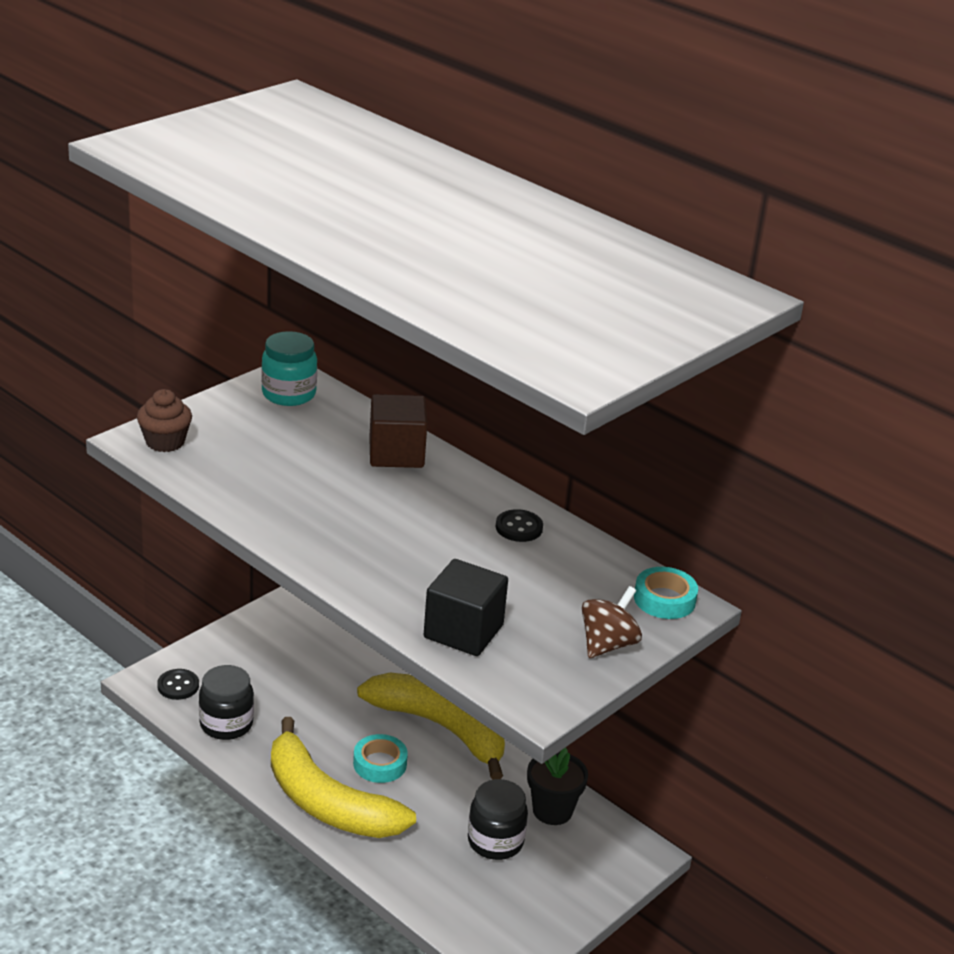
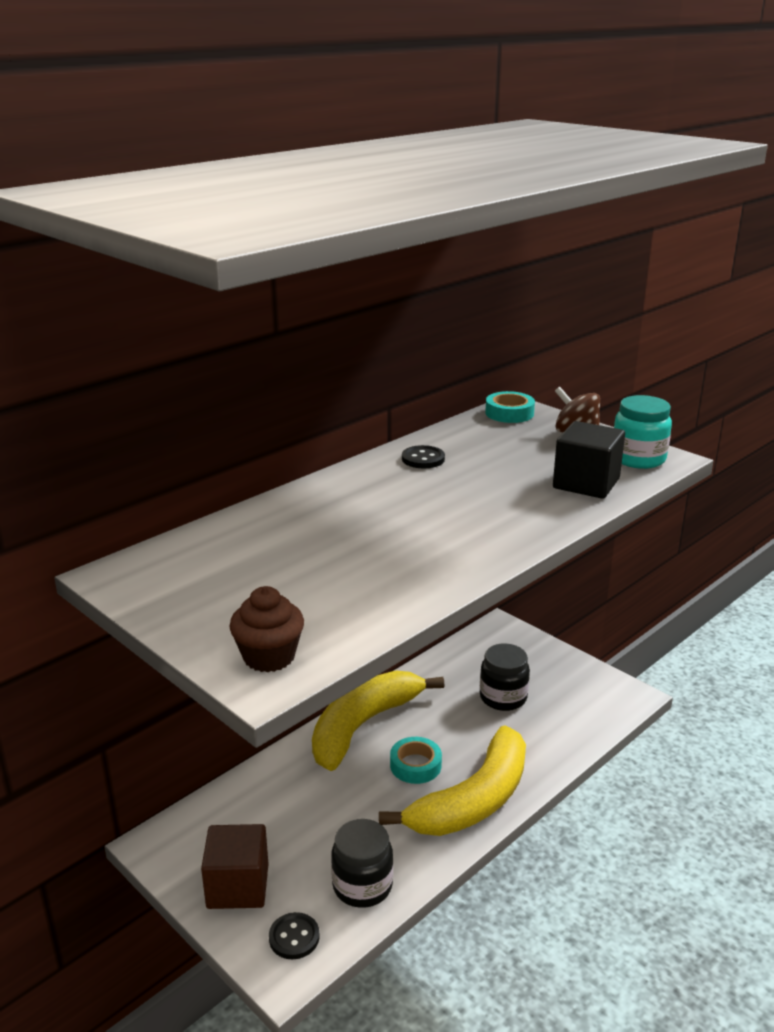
camera: 85 degrees left, 5 degrees down
(289, 394) = (160, 574): turquoise jar -> turquoise jar (638, 459)
(396, 453) = (298, 511): brown cube -> brown cube (238, 886)
(552, 810) = (461, 667): black flower pot -> none

